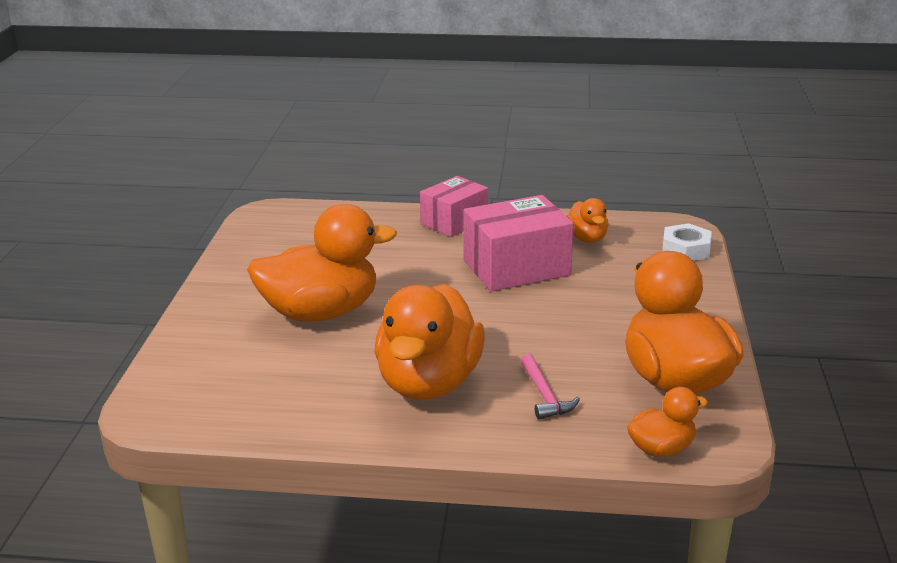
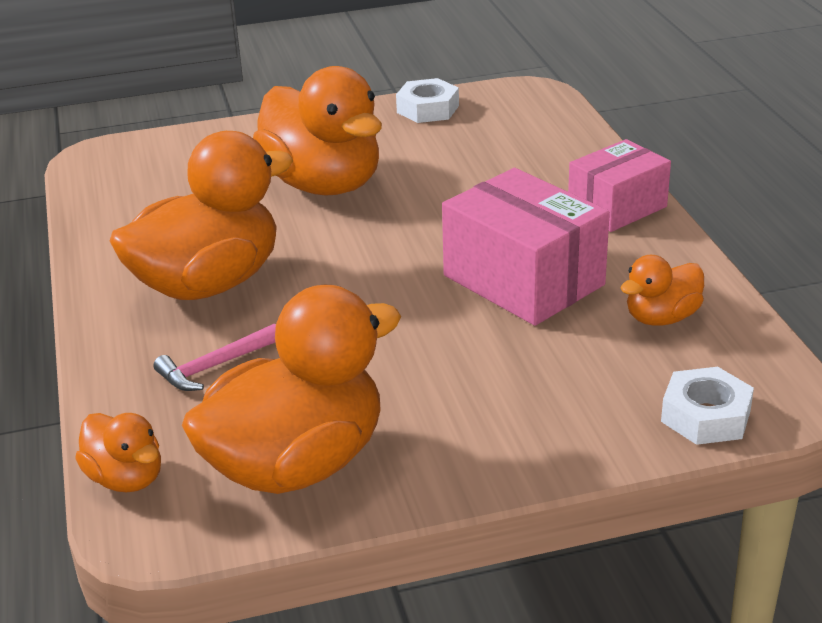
camera: 70 degrees right, 5 degrees up
(245, 252) = (427, 109): none -> white nut
(429, 383) = (208, 284): orange duck -> orange duck turned 150 degrees clockwise
(454, 221) = (617, 207): pink box -> pink box turned 60 degrees counterclockwise

